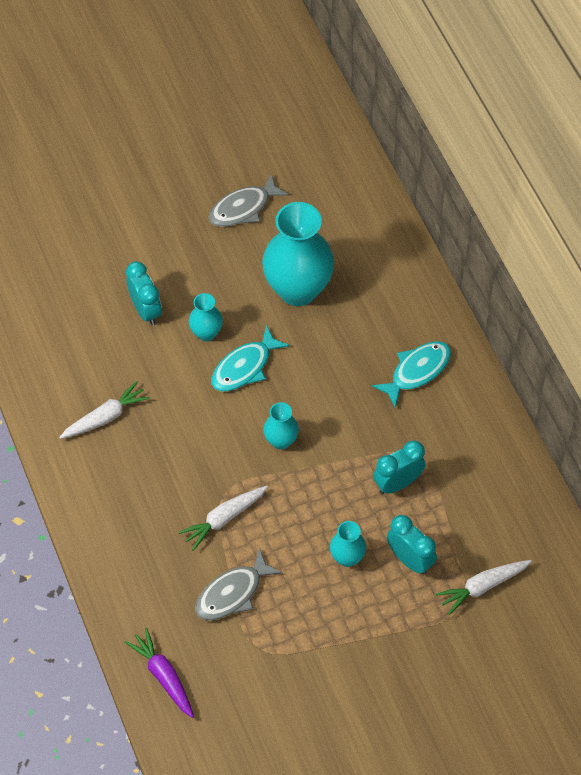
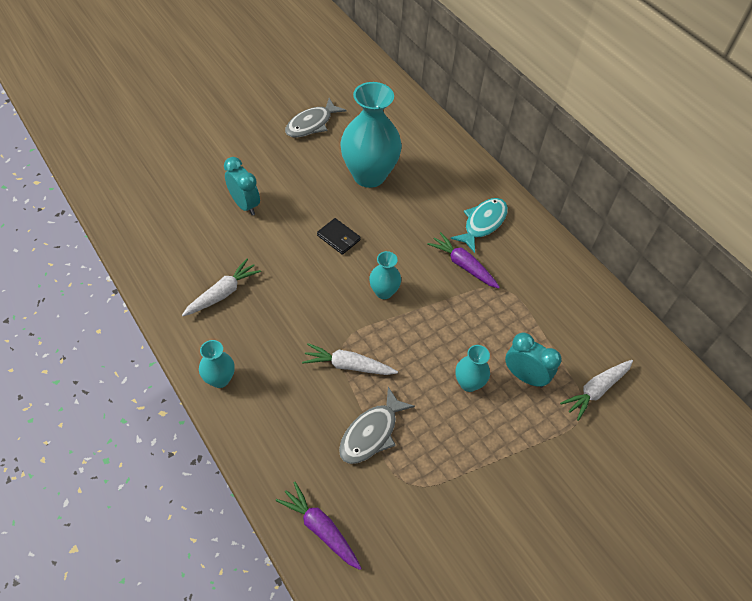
camera: 15 degrees left, 5 degrees down
(206, 333) = (300, 216): turquoise vase -> turquoise vase (220, 379)
(224, 518) = (348, 365): white carrot -> white carrot turned 60 degrees clockwise
(244, 367) = (338, 238): turquoise fish -> black wallet
(379, 421) = (463, 265): none -> purple carrot
(397, 483) = (494, 313): turquoise clock -> none

